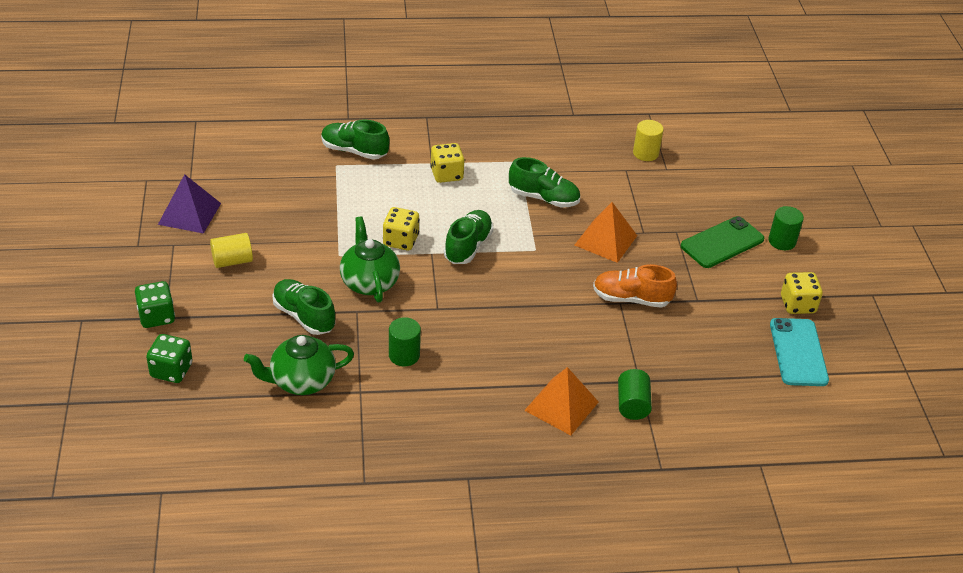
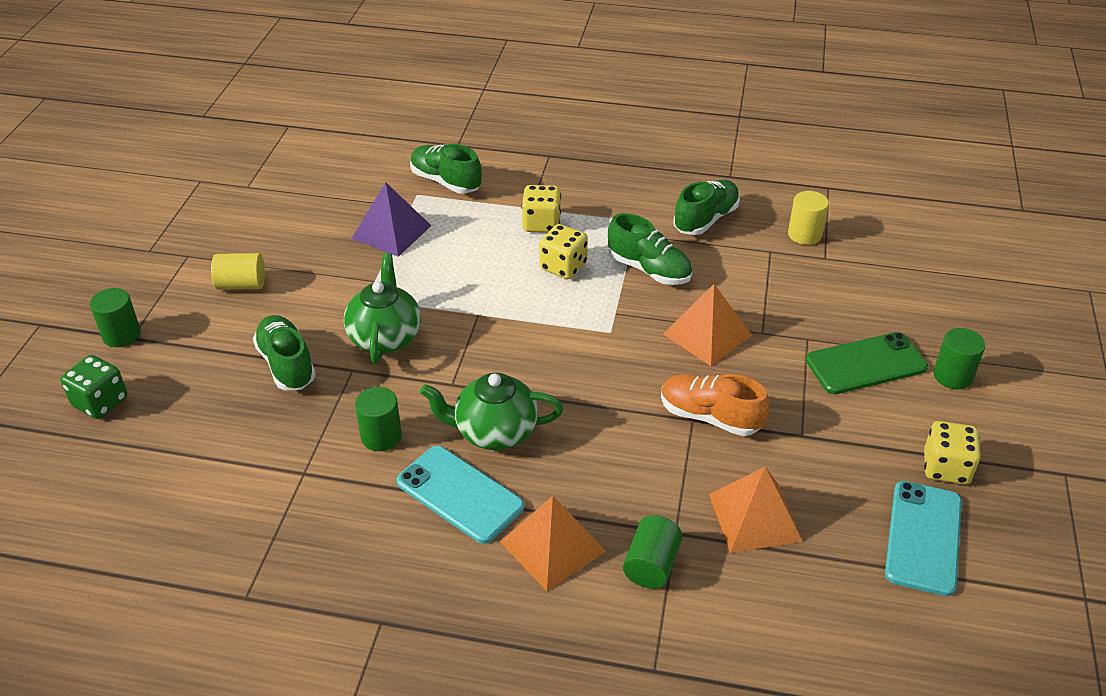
camera: 20 degrees right, 0 degrees up
(156, 316) = (121, 335): green dice -> green cylinder
(189, 213) = (225, 224): purple pyramid -> purple pyramid (391, 232)
(301, 381) = (240, 445): green teapot -> green teapot (494, 432)
(400, 240) = (448, 293): yellow dice -> yellow dice (563, 266)
(468, 246) = (527, 313): green shoe -> green shoe (706, 219)
(481, 384) = (460, 494): none -> turquoise phone
(687, 360) = (755, 517): none -> orange pyramid

